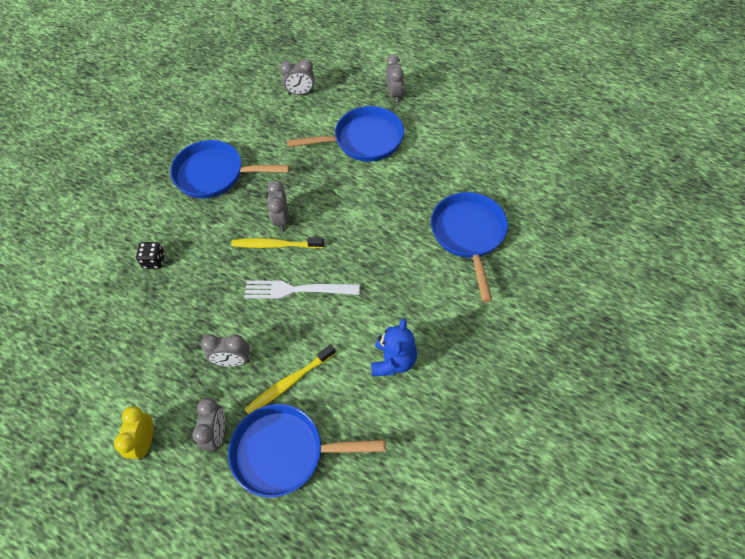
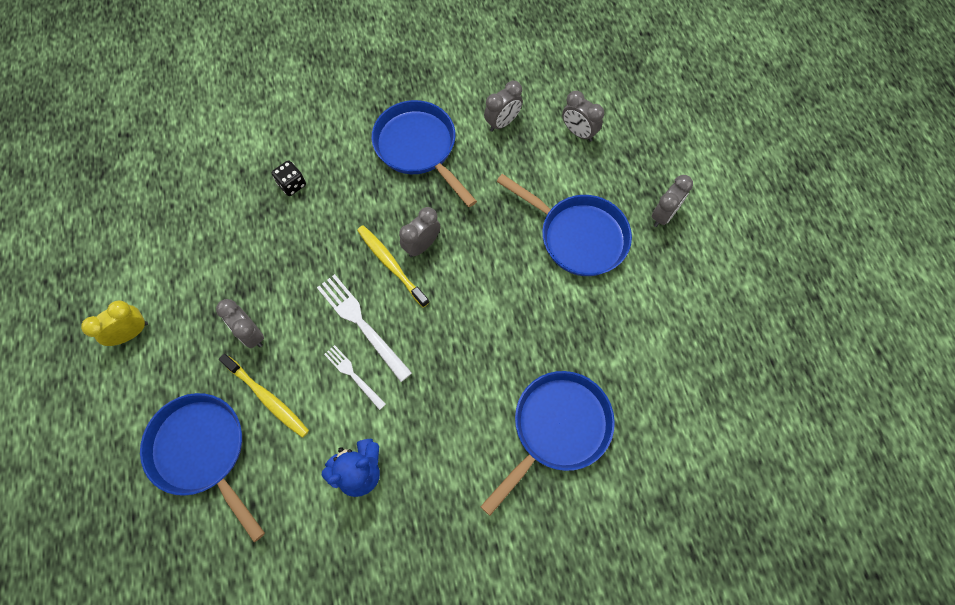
camera: 45 degrees right, 10 degrees up
(217, 434) = (178, 381): grey clock -> grey clock (502, 123)
(289, 383) = (267, 398): yellow toothbrush -> yellow toothbrush turned 150 degrees counterclockwise
(326, 319) = (353, 375): none -> white fork

